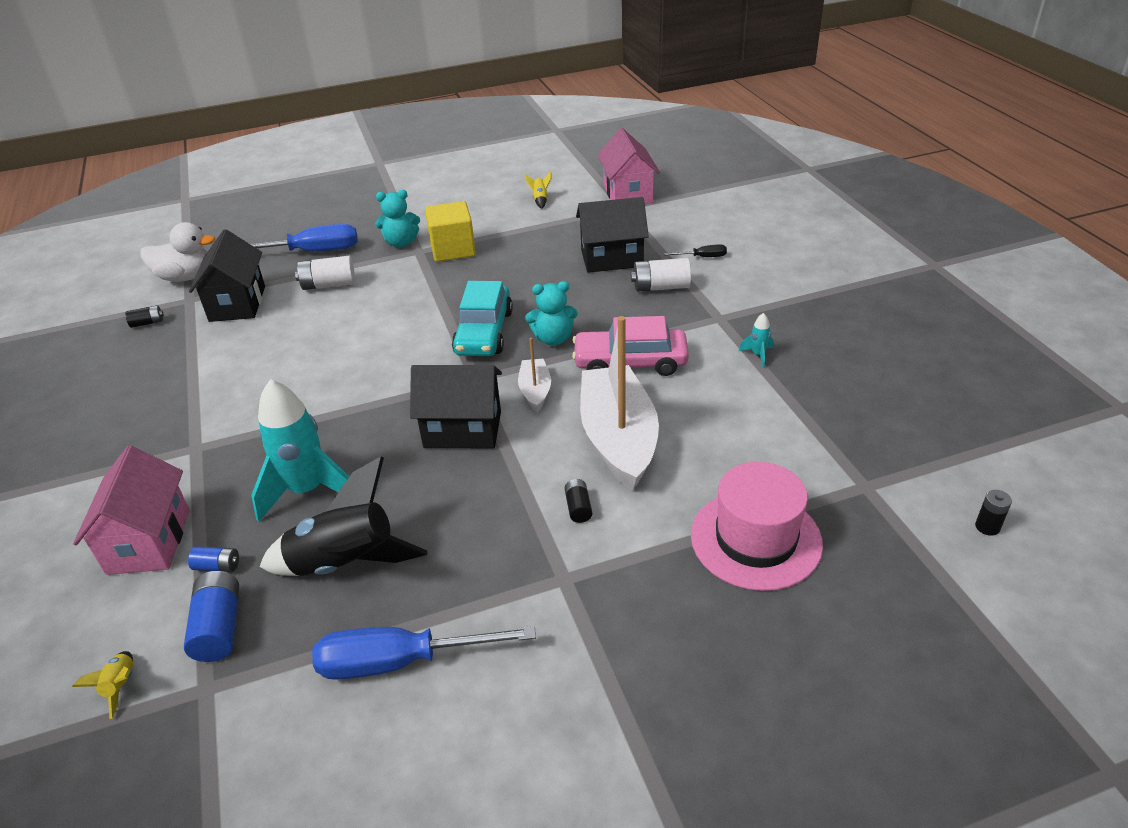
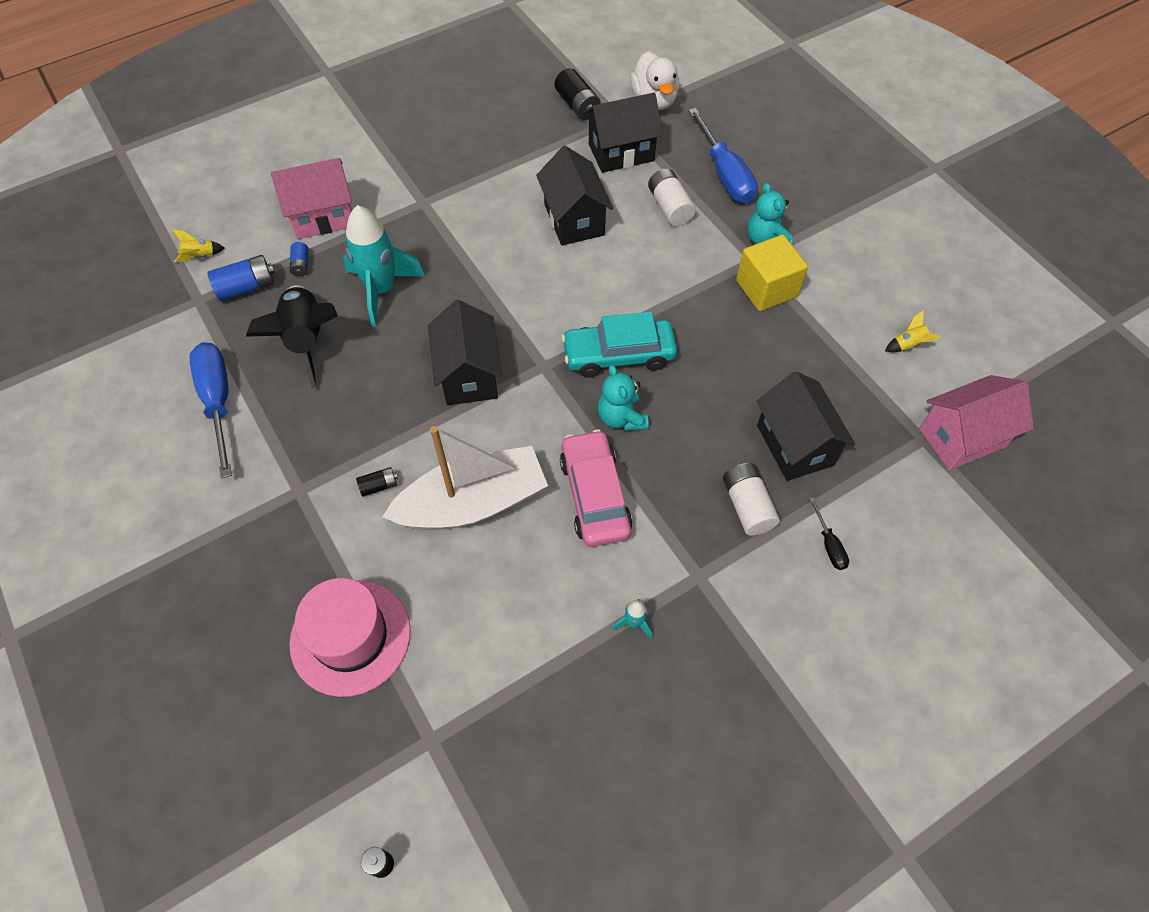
camera: 75 degrees right, 20 degrees up
(147, 323) = (577, 105): black battery -> black battery, size x1.76
(303, 341) = (574, 220): none -> black house
(535, 391) = (533, 419): white boat -> none

